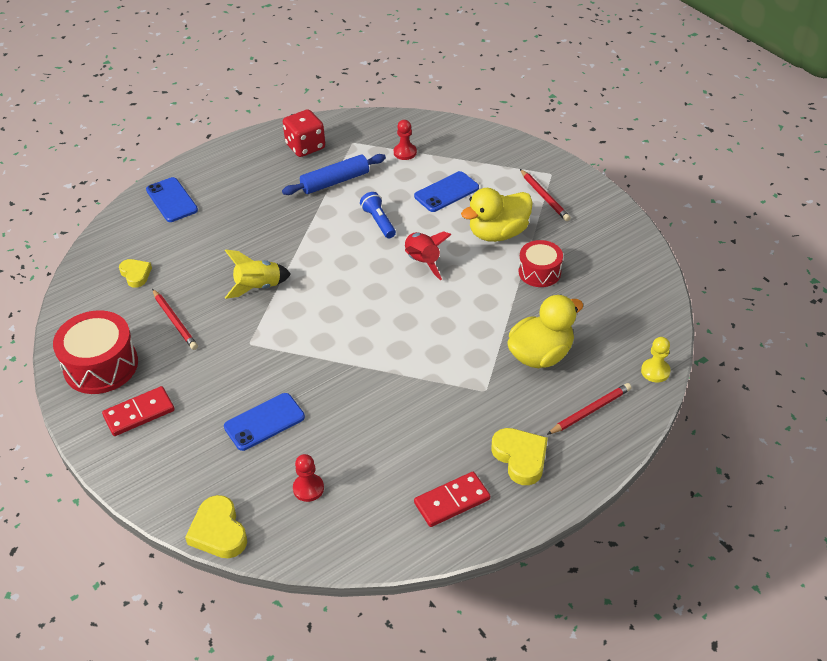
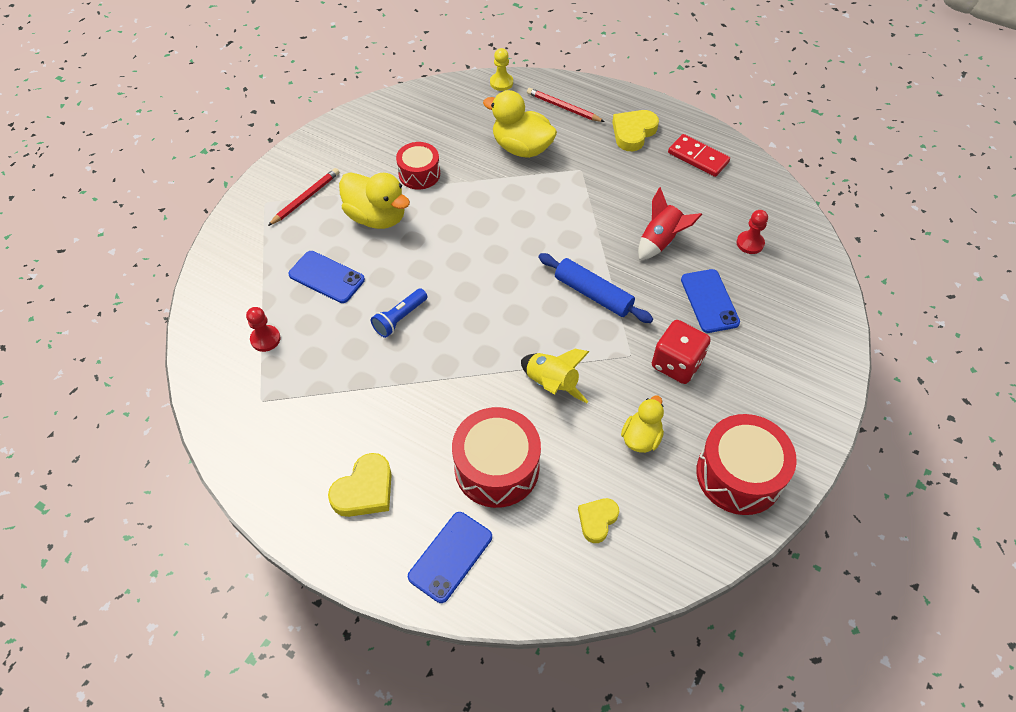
camera: 115 degrees left, 10 degrees up
(139, 413) = (768, 404): red domino -> none
(175, 321) = (641, 438): red pencil -> yellow duck
(214, 237) = (496, 468): none -> red drum
(218, 532) = (829, 283): yellow heart -> yellow heart (364, 490)
(264, 422) = (709, 301): blue phone -> blue phone turned 45 degrees clockwise
(305, 146) = (285, 449): red dice -> red dice (676, 364)
(335, 181) = (345, 387): blue rolling pin -> blue rolling pin (593, 294)
(422, 262) = (445, 261): red rocket -> red rocket (660, 241)

